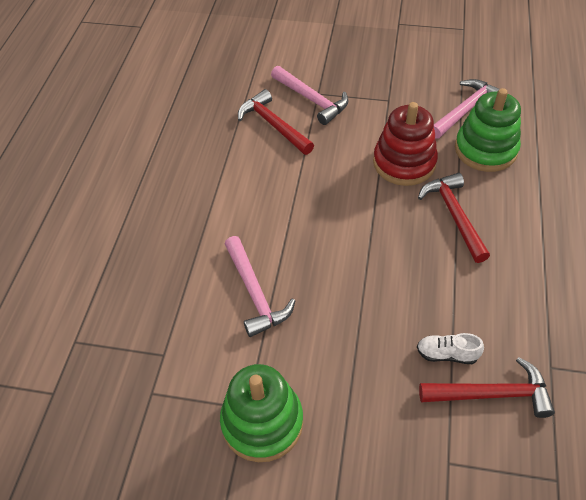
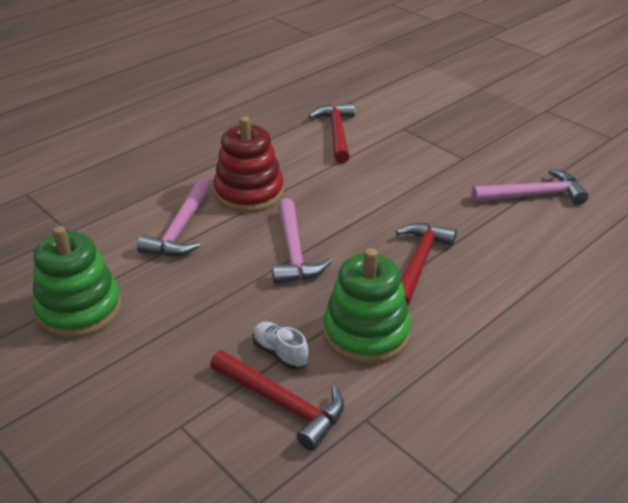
camera: 35 degrees right, 15 degrees down
(312, 99) = (392, 130): pink hammer -> pink hammer (294, 252)
(404, 163) = (420, 206): red stacking toy -> red stacking toy (249, 193)
(485, 149) = (515, 232): green stacking toy -> green stacking toy (366, 333)

